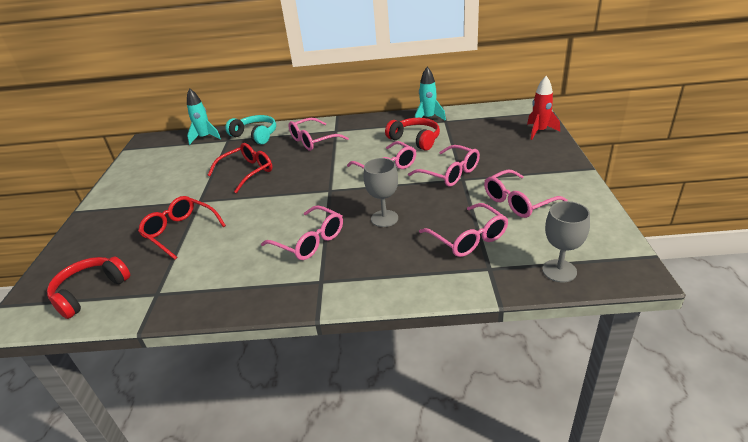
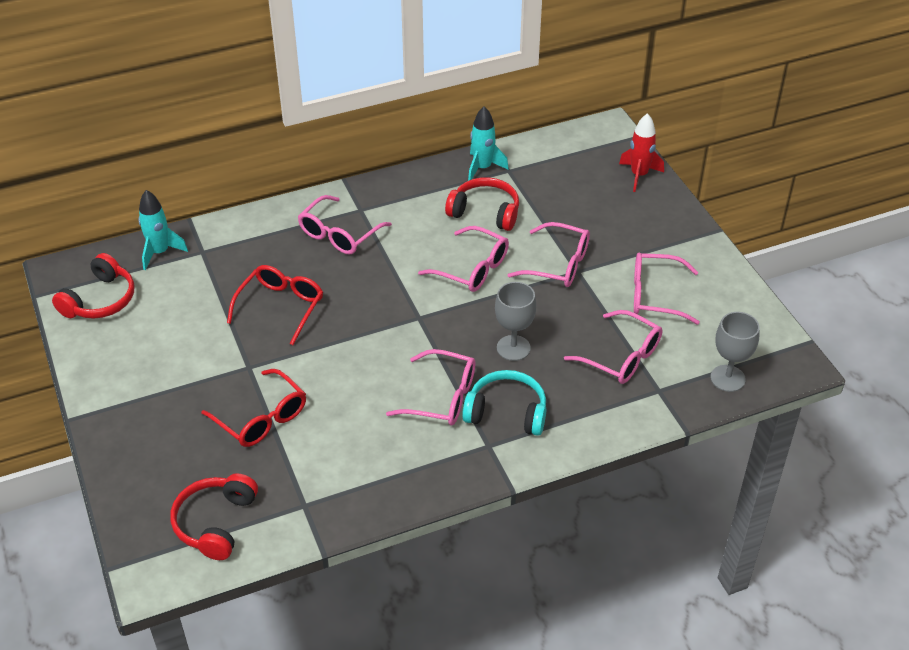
camera: 25 degrees left, 10 degrees up
(152, 155) = (100, 300): none -> red headphones
(180, 231) = (261, 418): red glasses -> red glasses turned 150 degrees counterclockwise
(255, 135) = (241, 236): turquoise headphones -> turquoise headphones (507, 412)
(517, 202) = (654, 295): pink glasses -> pink glasses turned 60 degrees clockwise

